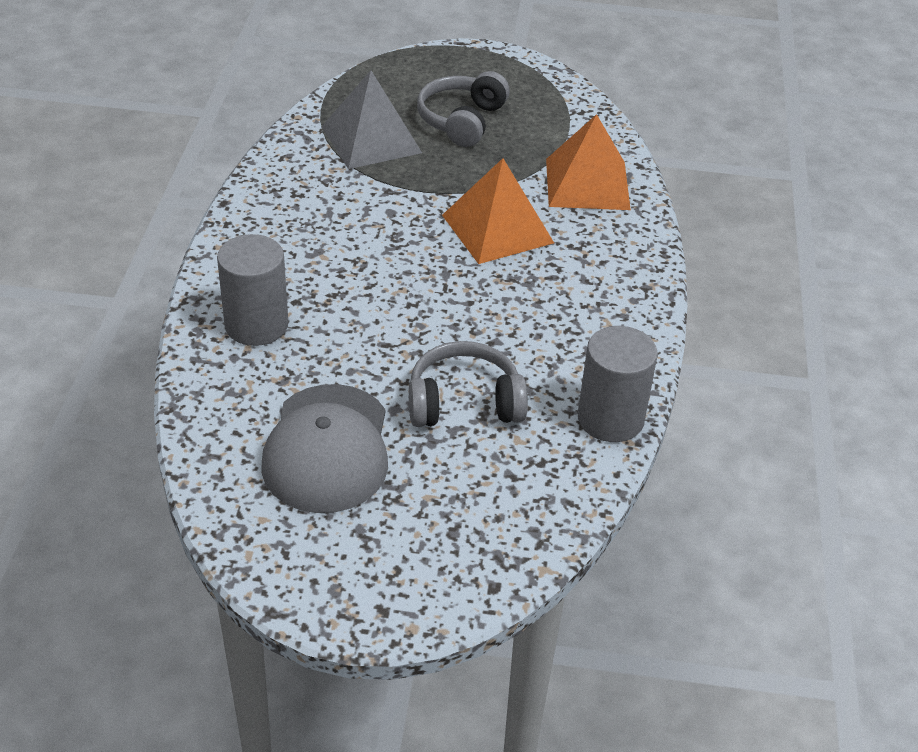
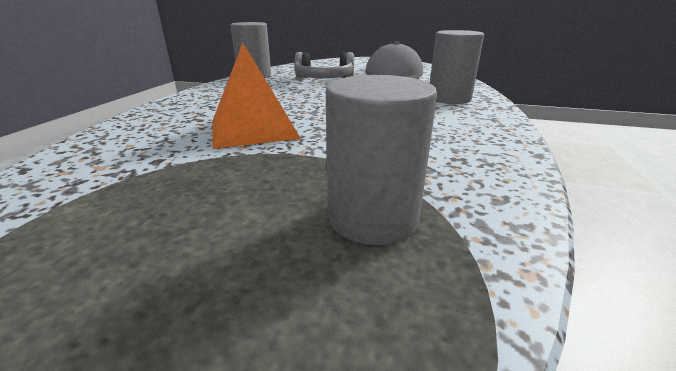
camera: 170 degrees left, 15 degrees down
(371, 139) = (372, 217): grey pyramid -> grey cylinder
(462, 120) = (197, 245): grey headphones -> none
(587, 184) = (119, 155): orange pyramid -> none

